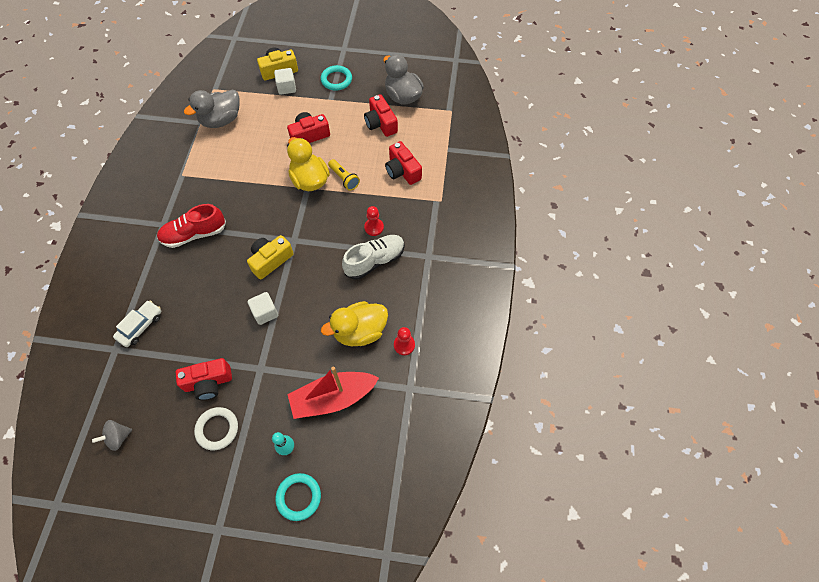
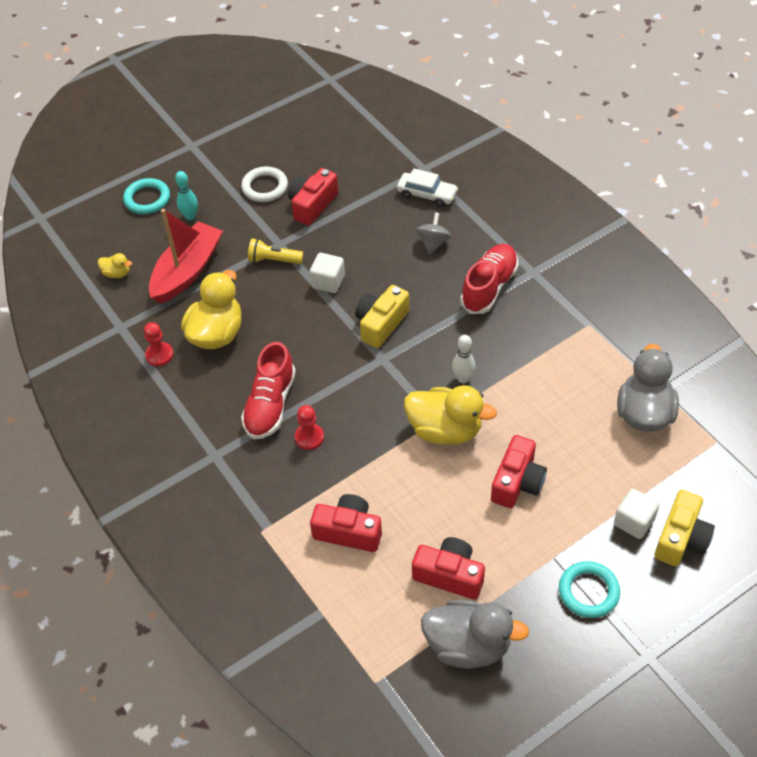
camera: 140 degrees right, 10 degrees down
(118, 437) = (338, 132): grey spinning top -> grey spinning top (433, 243)
(140, 326) = (427, 194): white car -> white car turned 60 degrees counterclockwise
(270, 260) = (381, 324): yellow camera -> yellow camera turned 150 degrees counterclockwise
(271, 197) = (463, 378): none -> white bowling pin
(344, 178) = (408, 464): yellow flashlight -> yellow flashlight (274, 260)
(375, 261) = (270, 405): white shoe -> red shoe
(377, 438) = (117, 273): none -> yellow duck

